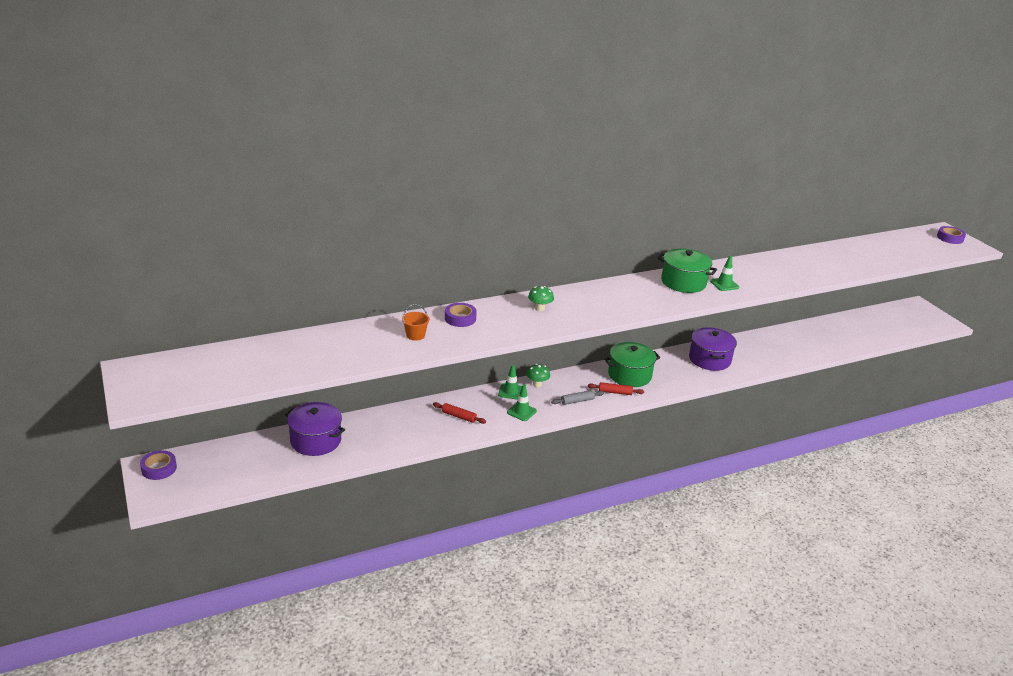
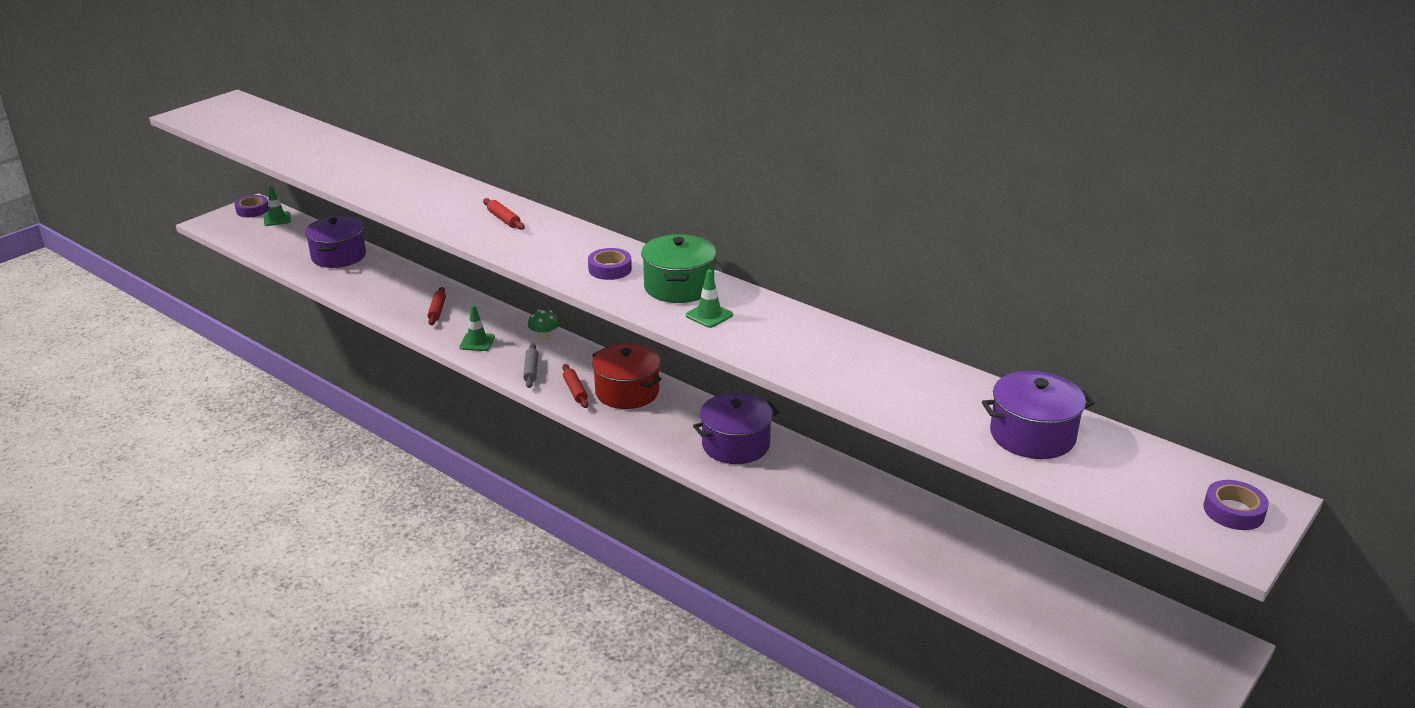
camera: 65 degrees right, 0 degrees up
(415, 335) = (381, 178): orange bucket -> none
(460, 318) = (438, 188): purple tape -> purple tape (610, 269)
(510, 391) = (513, 326): green traffic cone -> green traffic cone (277, 219)
(540, 308) = (504, 219): green mushroom -> red rolling pin
(577, 401) = (531, 370): grey rolling pin -> grey rolling pin turned 45 degrees clockwise
(629, 375) = (627, 392): green pot -> red pot
(881, 252) = (1032, 435): none -> purple pot

